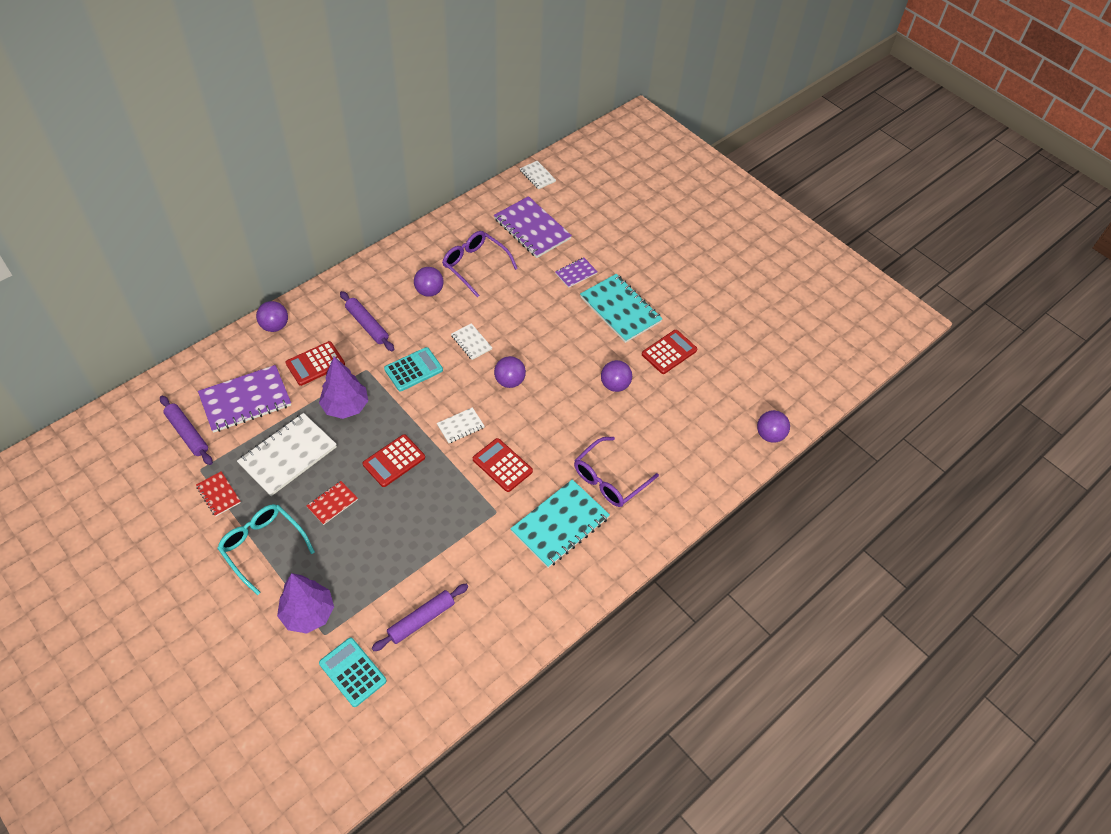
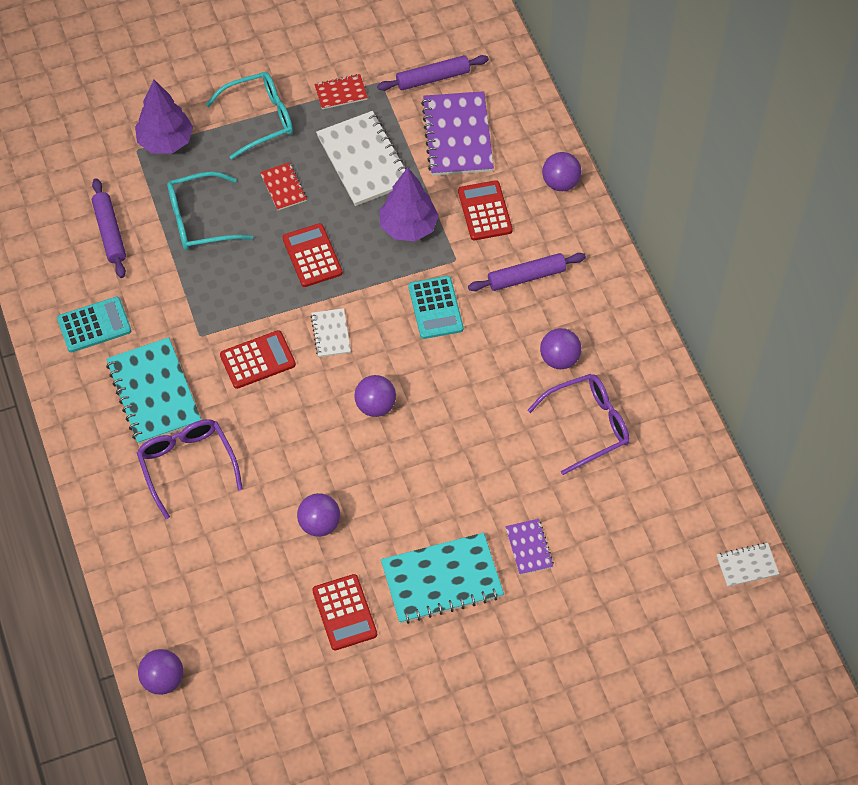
camera: 115 degrees right, 5 degrees up
(352, 672) = (86, 164): turquoise calculator -> turquoise calculator (94, 325)
(385, 553) = (200, 220): none -> turquoise glasses
(471, 342) = (454, 382): white notebook -> none
(532, 229) = (635, 520): purple notebook -> none

